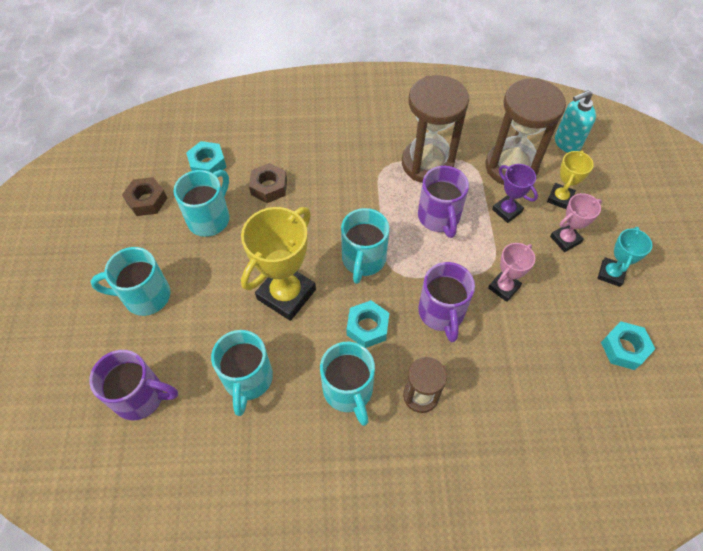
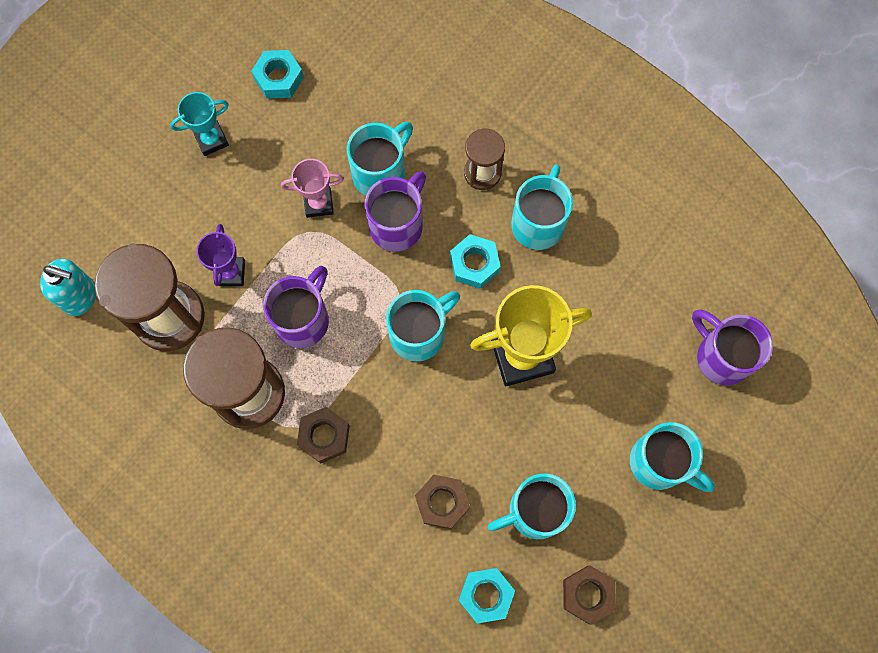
camera: 140 degrees left, 15 degrees up
(248, 379) = (617, 299): turquoise mug -> turquoise mug (380, 173)
(365, 172) = (324, 436): none -> brown nut
(560, 198) = (165, 244): yellow trophy -> none
(565, 239) = (211, 201): pink trophy -> none

